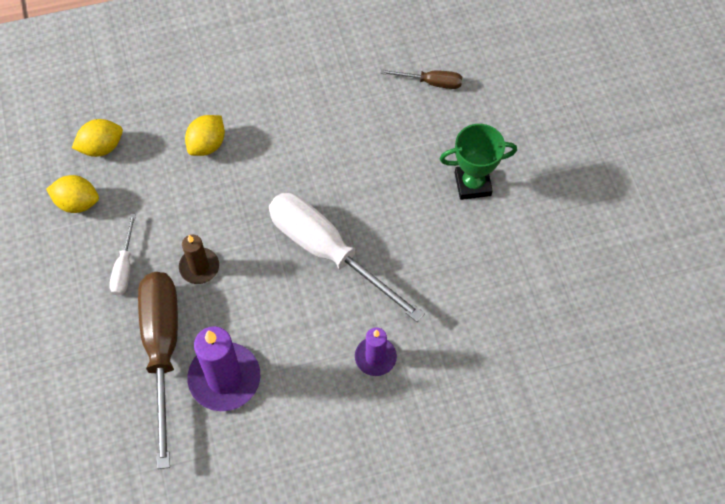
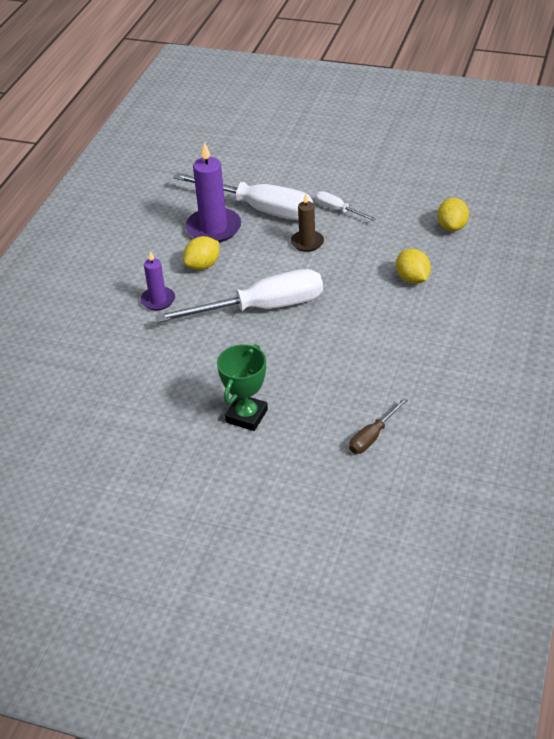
camera: 125 degrees right, 20 degrees down
(77, 202) = (410, 204): yellow lemon -> yellow lemon (203, 265)
(162, 350) = (259, 209): brown screwdriver -> white screwdriver

